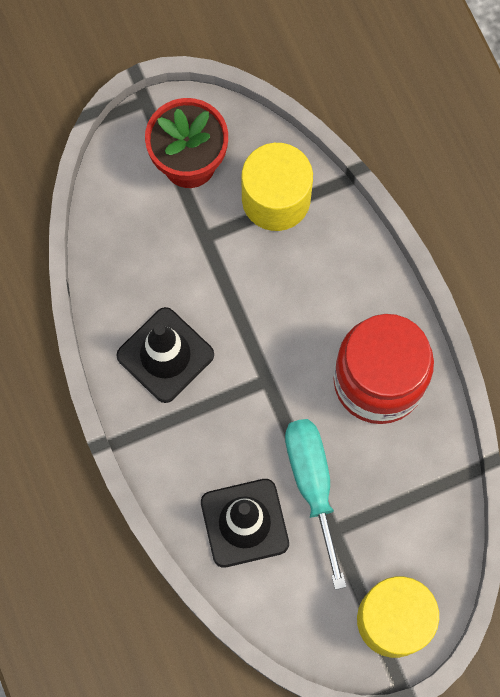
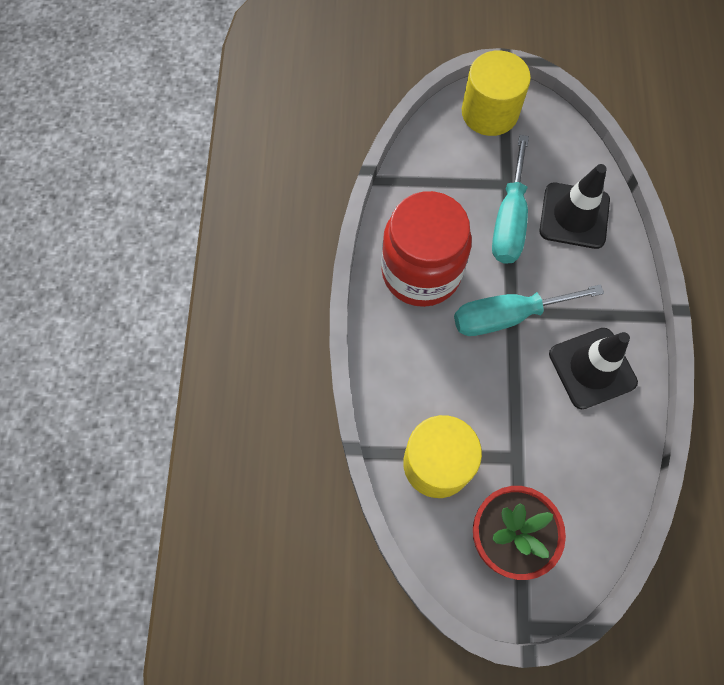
camera: 155 degrees left, 5 degrees down
(270, 372) = (507, 316): none -> turquoise screwdriver

